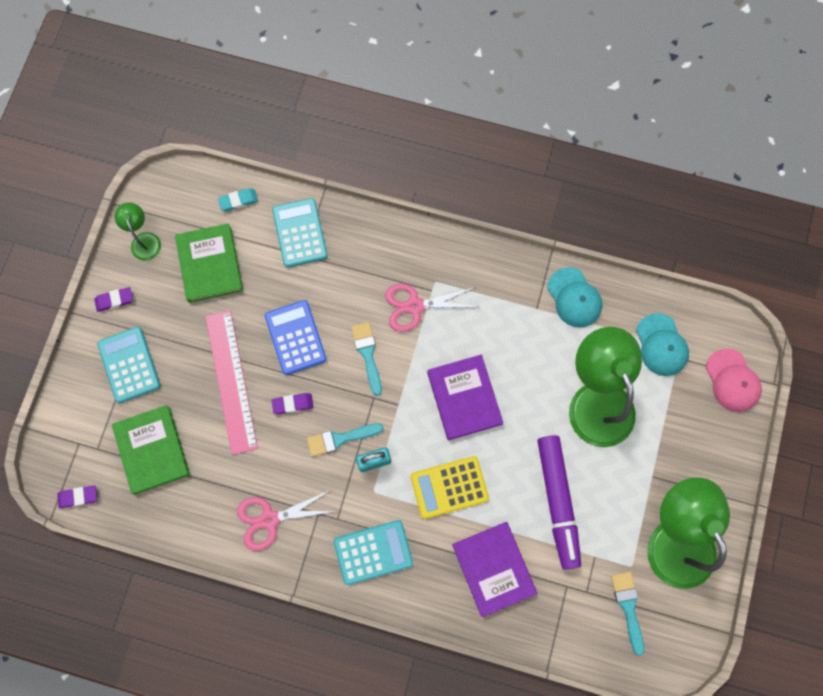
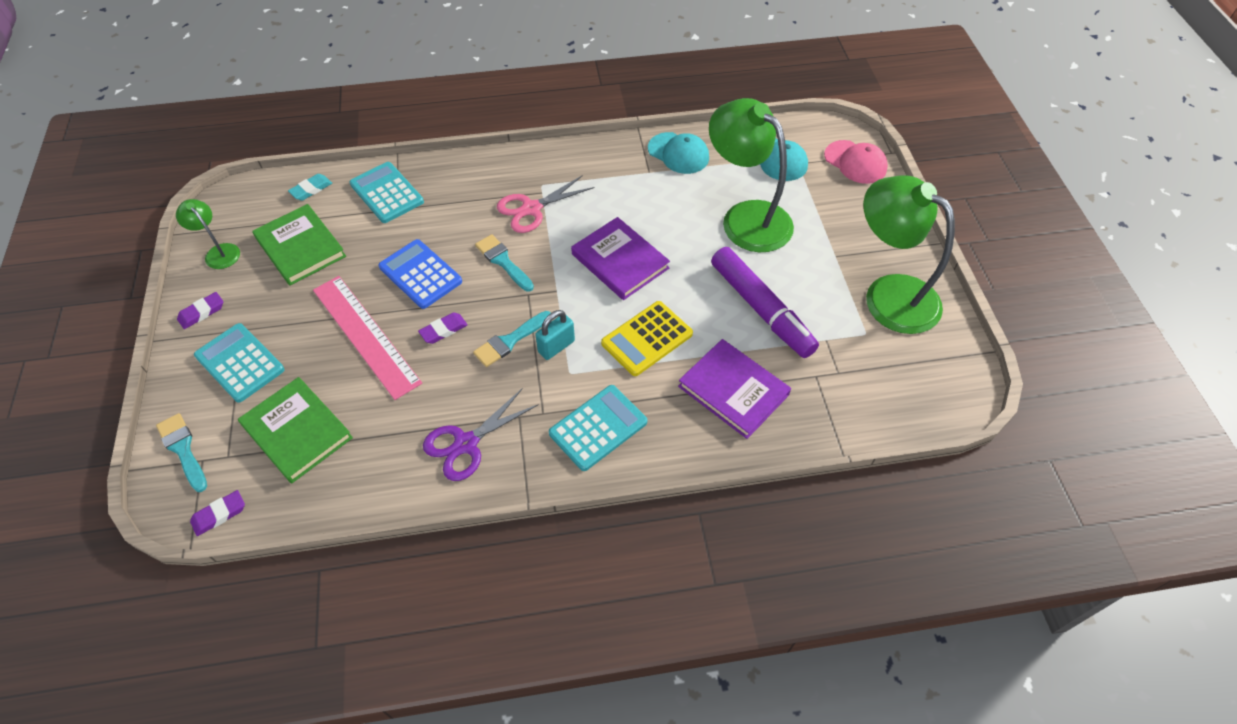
camera: 25 degrees left, 20 degrees down
(270, 519) = (466, 444): pink scissors -> purple scissors
(628, 607) = (886, 368): turquoise brush -> turquoise brush (183, 449)

